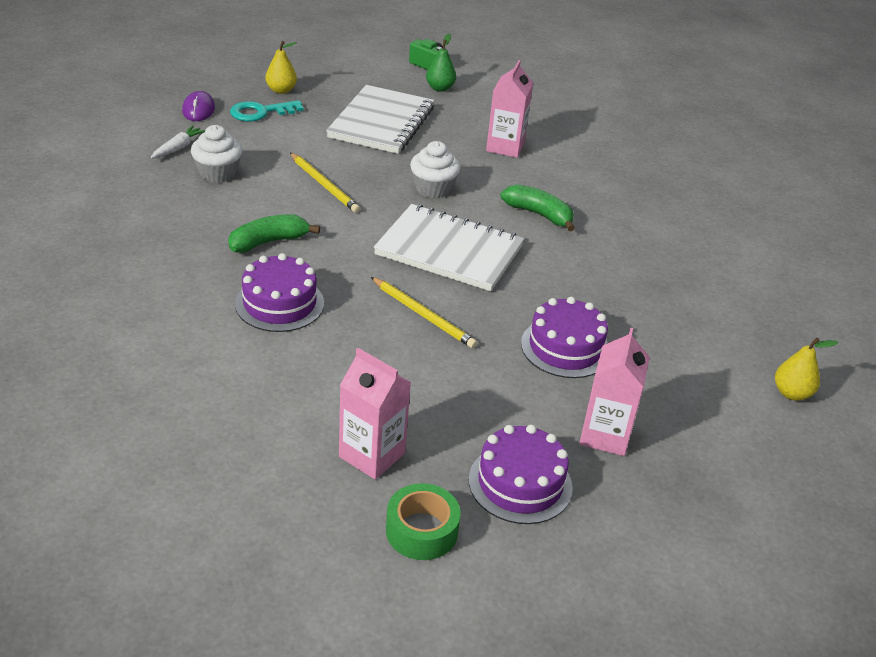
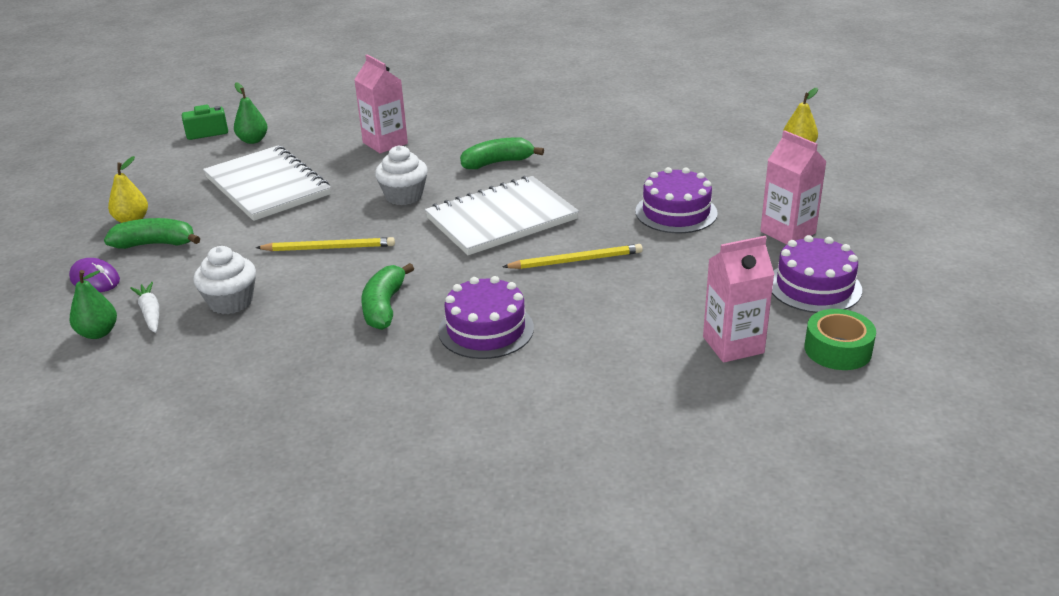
camera: 50 degrees left, 5 degrees down
(140, 139) = (98, 333): none -> green pear
(261, 112) = (155, 244): turquoise key -> green banana

